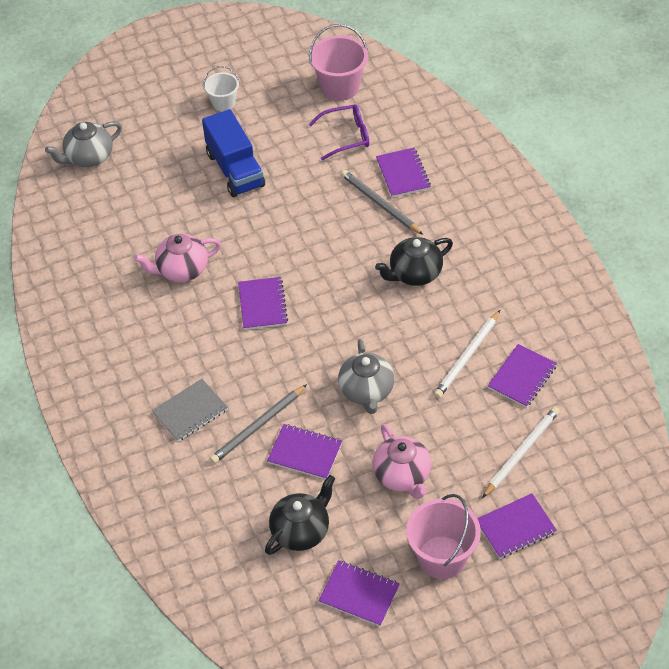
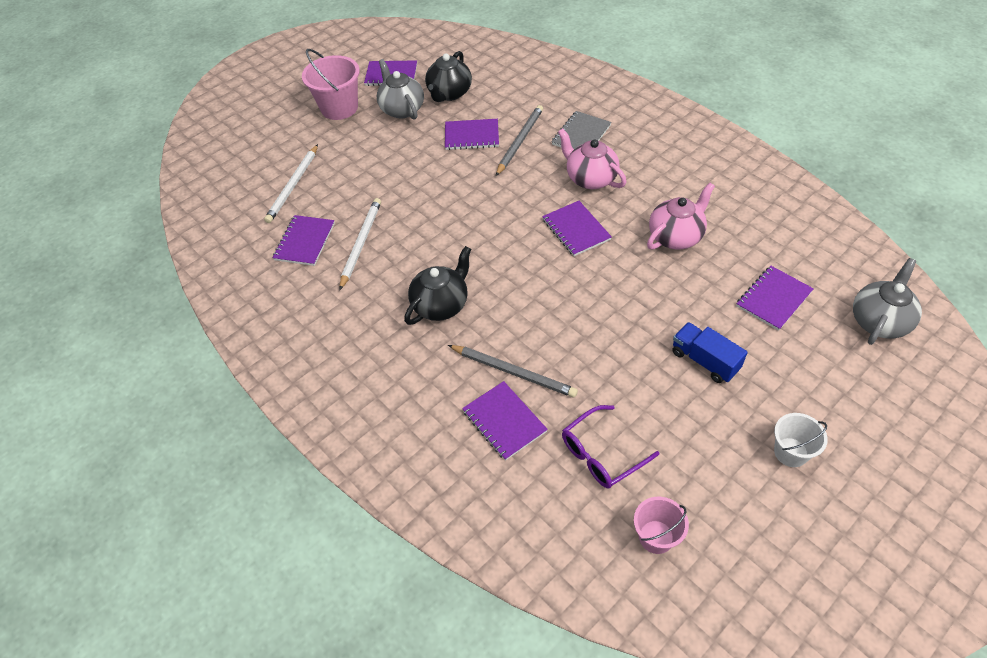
camera: 160 degrees right, 0 degrees up
(235, 169) = (704, 361): blue truck -> blue truck, size x0.65
(340, 87) = (656, 537): pink bucket -> pink bucket, size x0.60
(366, 391) = (442, 190): grey teapot -> grey teapot (401, 109)
(402, 476) = (387, 144): pink teapot -> pink teapot (590, 178)
(516, 527) = (287, 138): purple notebook -> purple notebook (773, 299)

